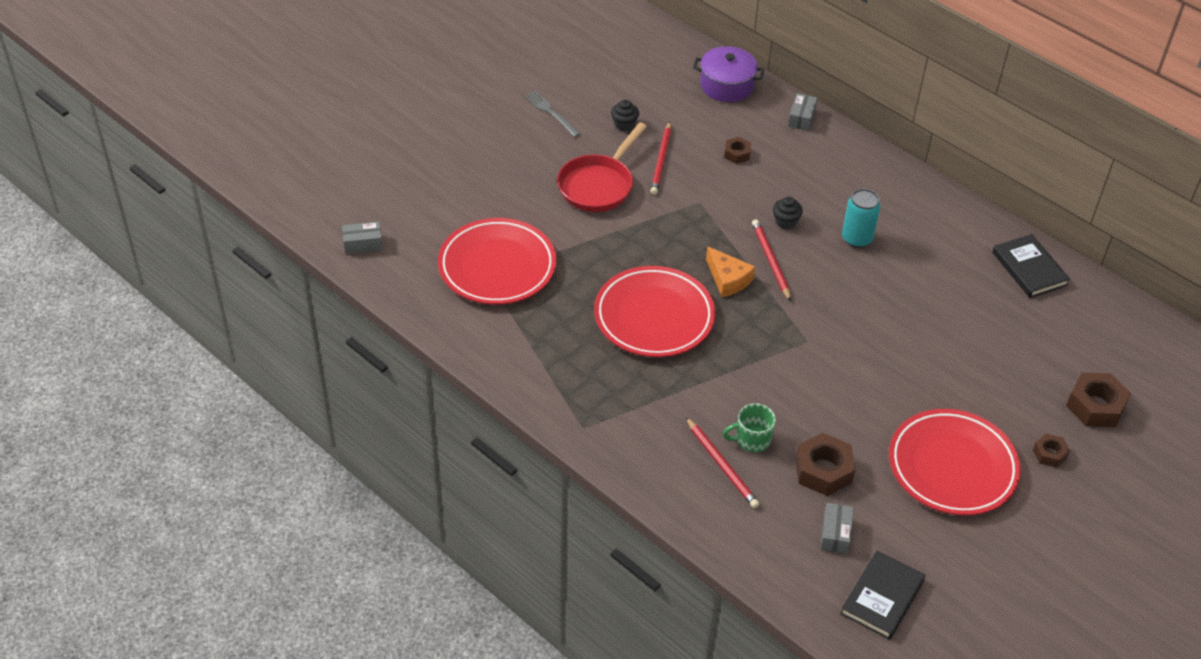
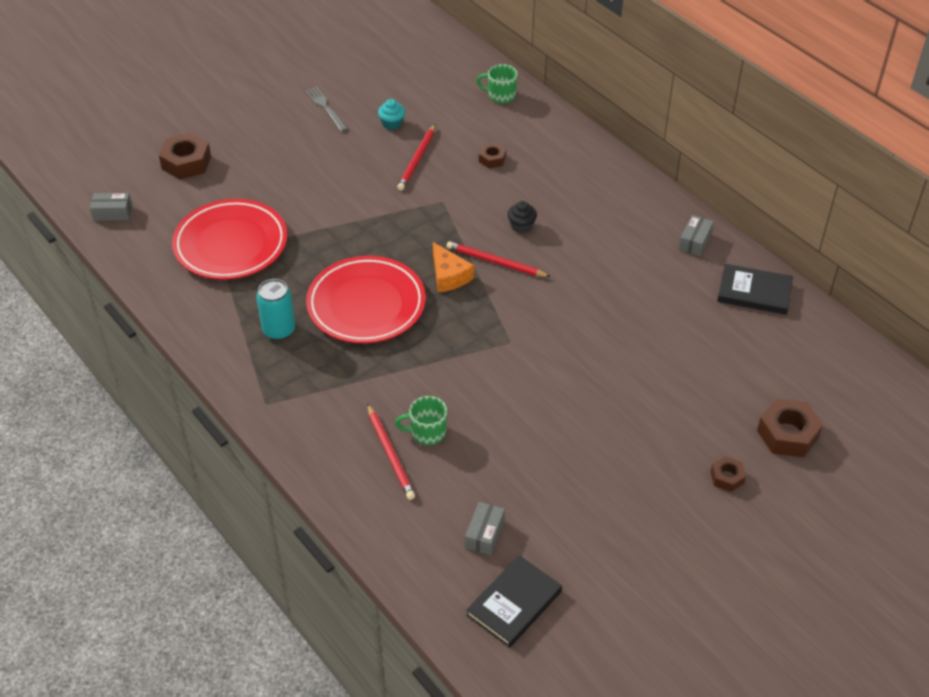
camera: 10 degrees right, 0 degrees up
(598, 185) = (350, 177): red pan -> none
(624, 124) = (392, 124): black cupcake -> turquoise cupcake
(726, 85) = (500, 95): purple pot -> green mug
(770, 261) = (496, 262): red pencil -> red pencil turned 60 degrees counterclockwise
(801, 118) = (565, 131): grey box -> grey box (695, 241)
(823, 470) = (490, 470): brown nut -> brown nut (186, 163)
(857, 239) = (587, 248): turquoise can -> turquoise can (279, 330)
(952, 467) = (622, 480): red plate -> none
(1029, 269) = (754, 292): black book -> black book turned 60 degrees counterclockwise

